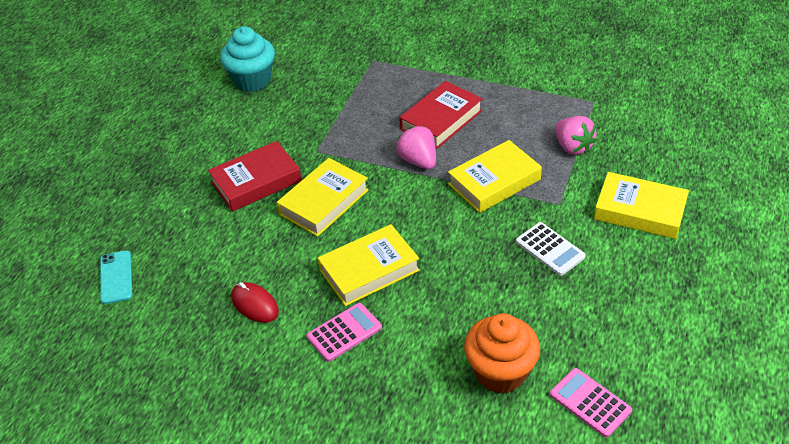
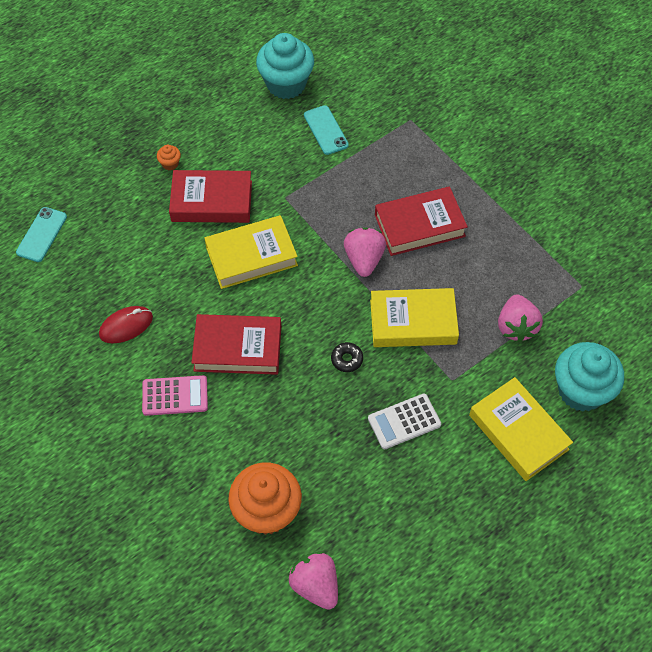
camera: 30 degrees right, 15 degrees up
(196, 173) = (170, 164): none -> orange cupcake
(255, 304) = (126, 326): red mouse -> red mouse turned 75 degrees clockwise
(311, 94) = (326, 130): none -> turquoise phone
(369, 270) = (237, 348): yellow book -> red book
(466, 231) = (347, 359): none -> black donut
(550, 249) = (404, 421): white calculator -> white calculator turned 75 degrees clockwise
(590, 402) = (315, 585): pink calculator -> pink strawberry
(656, 162) = (581, 390): none -> turquoise cupcake

